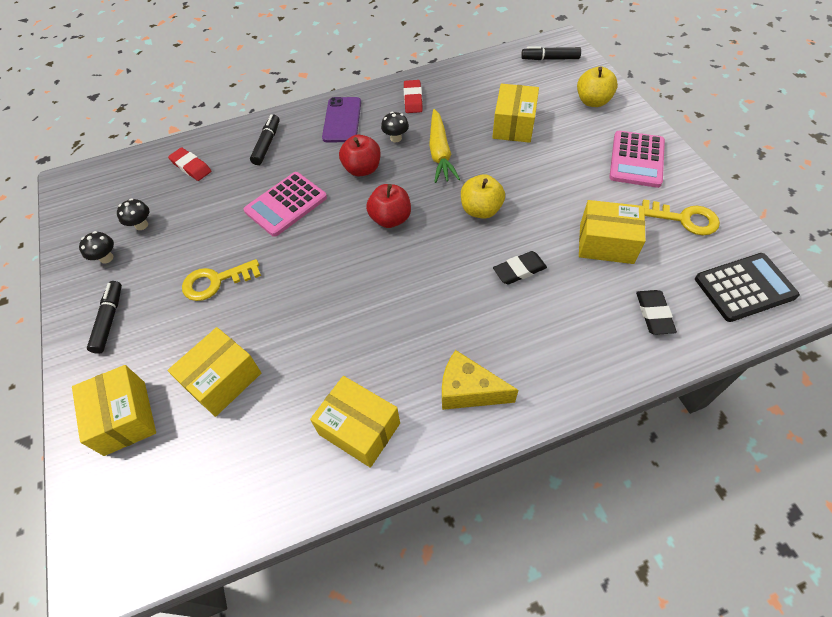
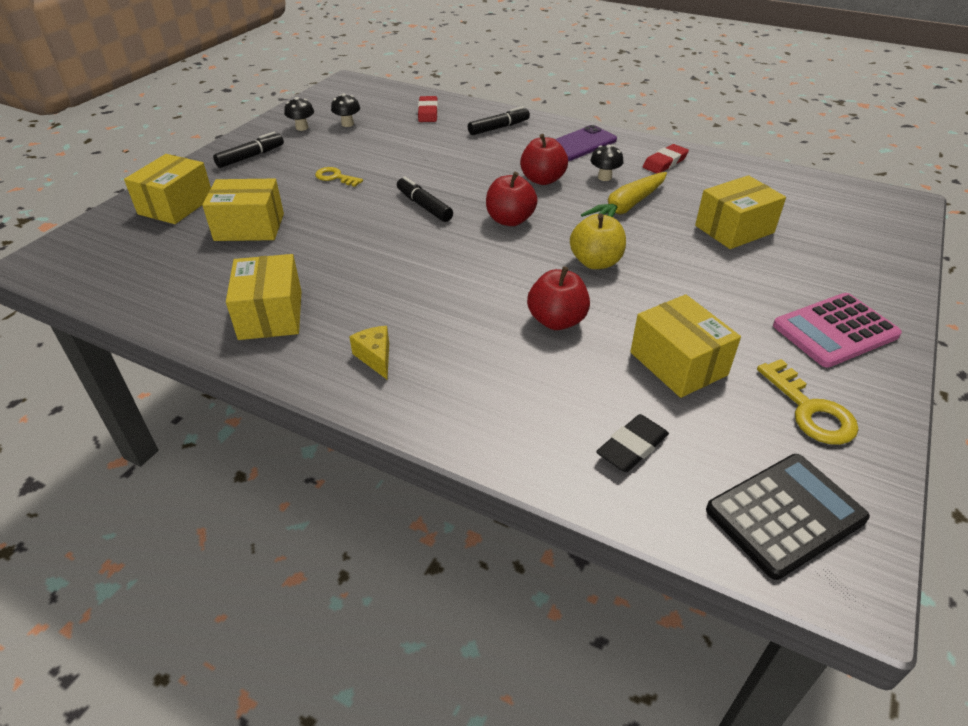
camera: 45 degrees right, 15 degrees down
(216, 281) = (335, 177): yellow key -> yellow key, size x0.66
(286, 204) = (451, 166): pink calculator -> none
(468, 391) = (375, 357): yellow cheese -> yellow cheese, size x0.62
(519, 270) = (557, 321): black eraser -> red apple
(550, 59) = (866, 206): black marker -> black marker (424, 206)
(593, 101) = (862, 261): yellow apple -> none
(744, 287) = (785, 514): black calculator -> black calculator turned 60 degrees counterclockwise

